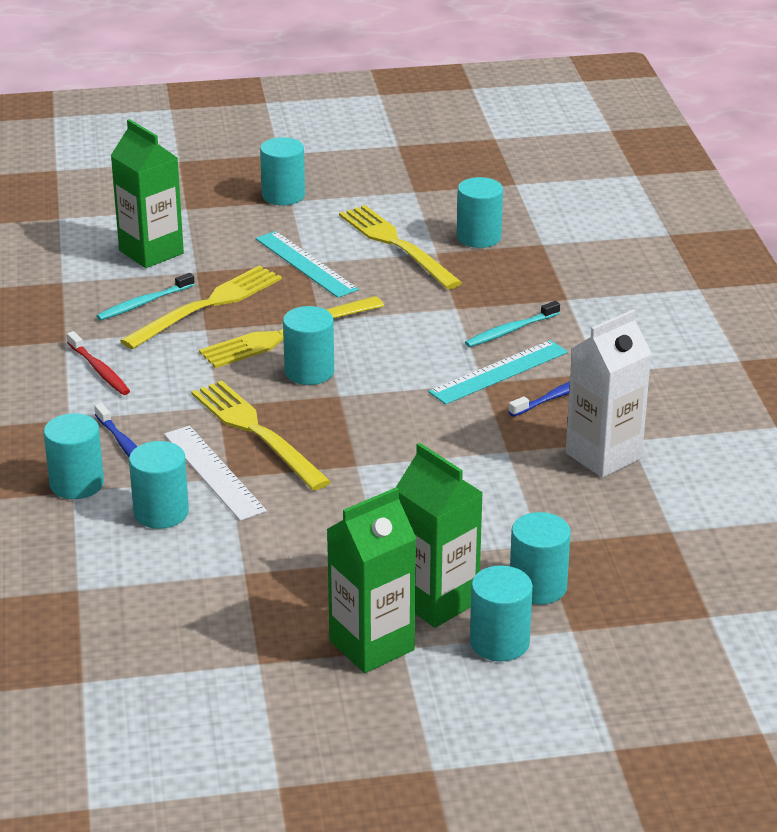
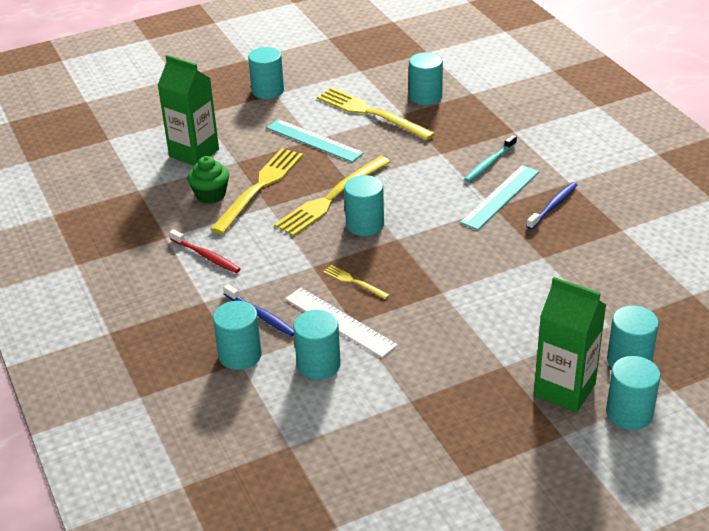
camera: 15 degrees left, 5 degrees up
(144, 303) = (210, 195): turquoise toothbrush -> green cupcake
(257, 432) = (354, 282): yellow fork -> yellow fork, size x0.46
(372, 645) = (539, 439): green carton -> none
(603, 456) = (611, 246): white carton -> none

